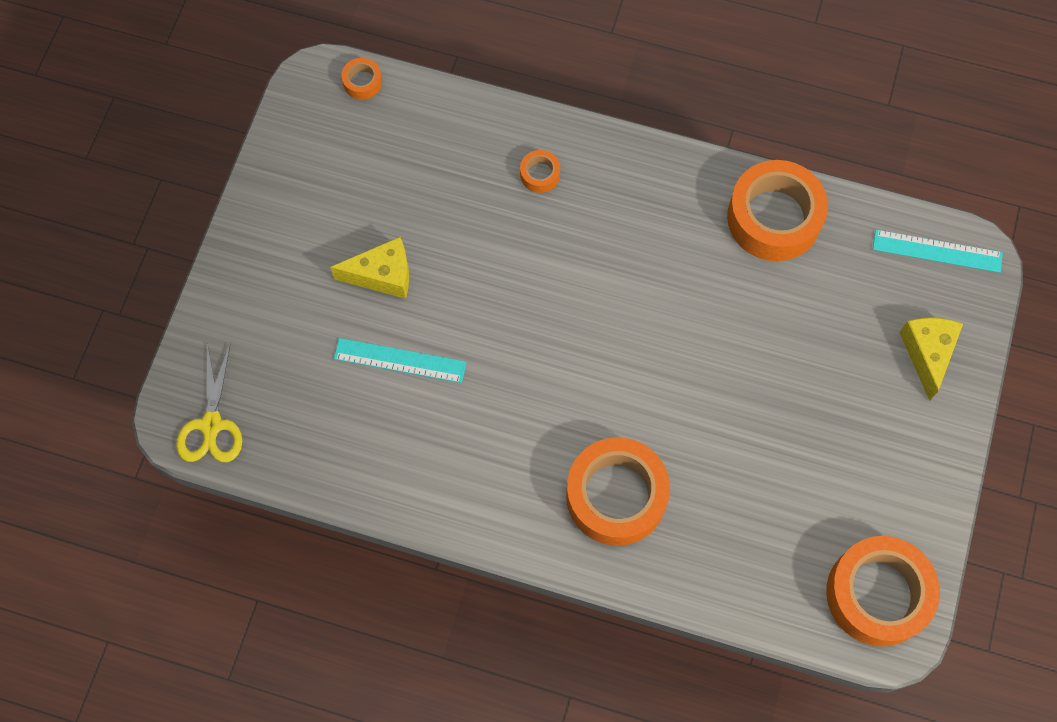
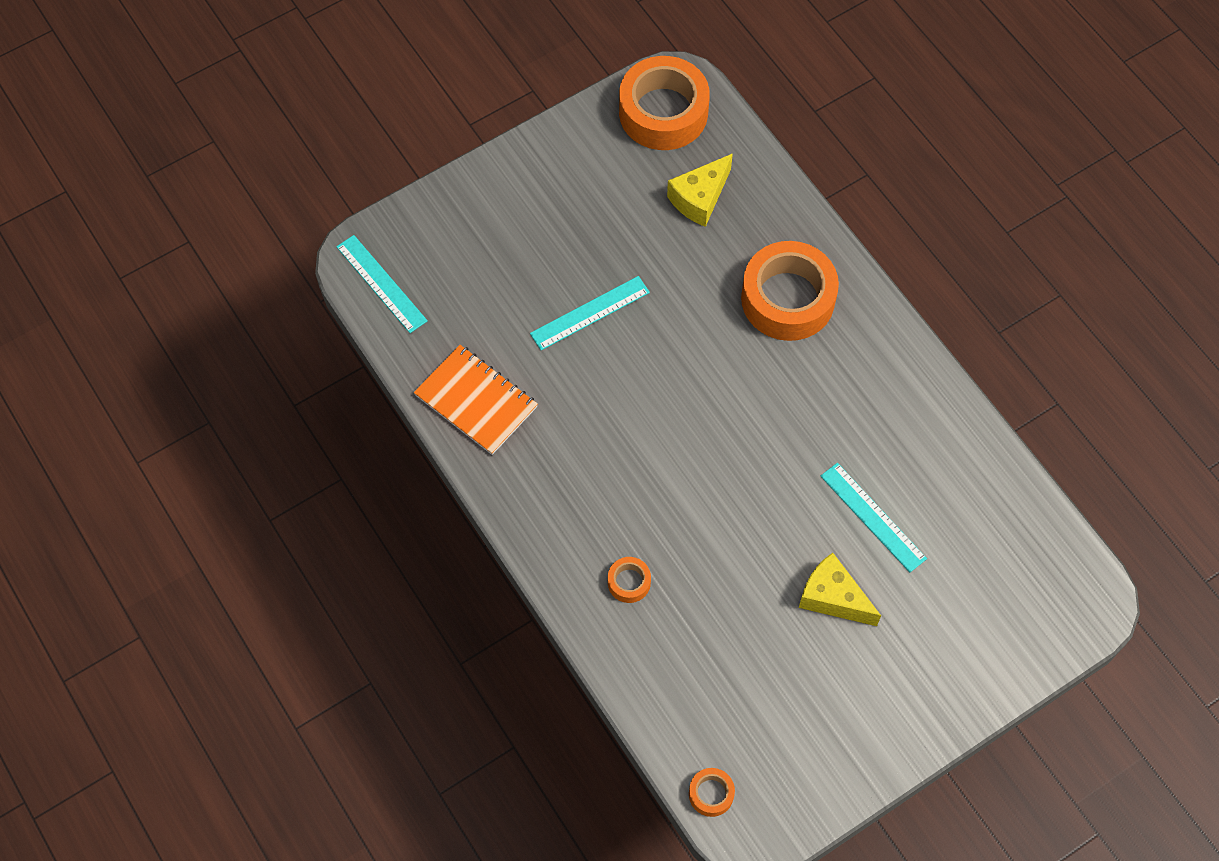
camera: 140 degrees left, 5 degrees down
(211, 424) = (1066, 581): yellow scissors -> none
(759, 355) = (590, 313): none -> turquoise ruler
(774, 218) = (476, 401): orange tape -> orange notebook
(927, 353) = (467, 223): yellow cheese -> yellow cheese (699, 198)

